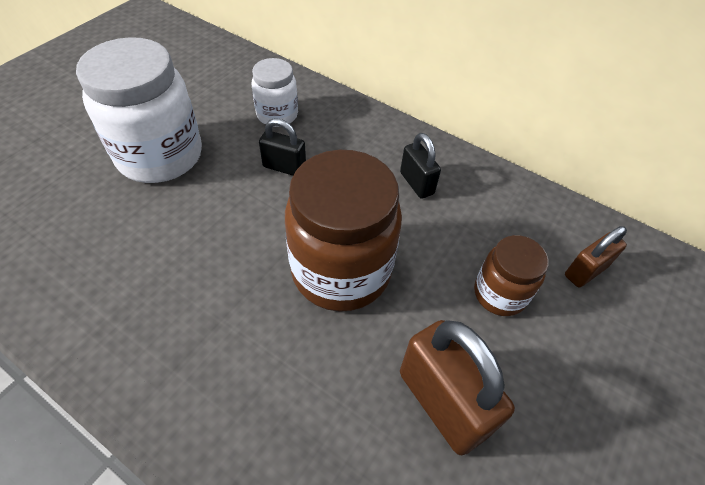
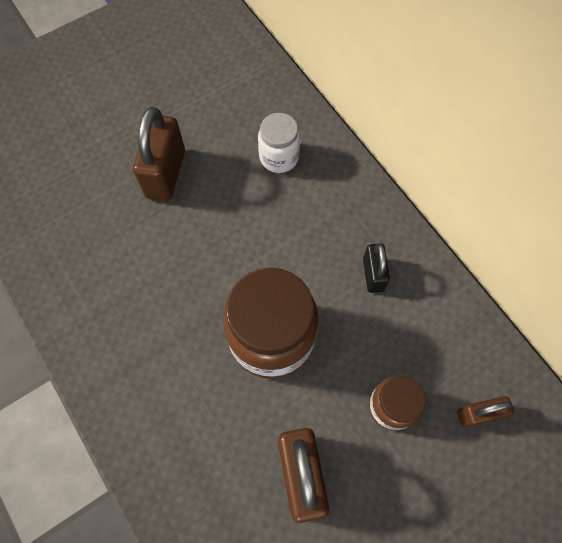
camera: 25 degrees right, 15 degrees up
(160, 156) = (165, 174): white jar -> brown padlock
(284, 167) = (264, 219): black padlock -> none

